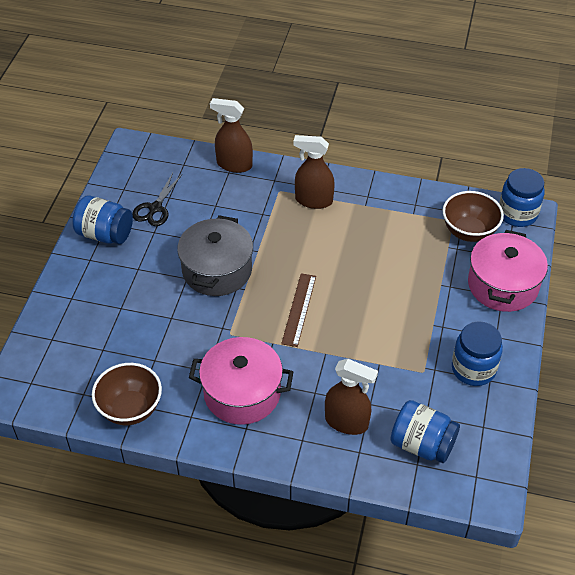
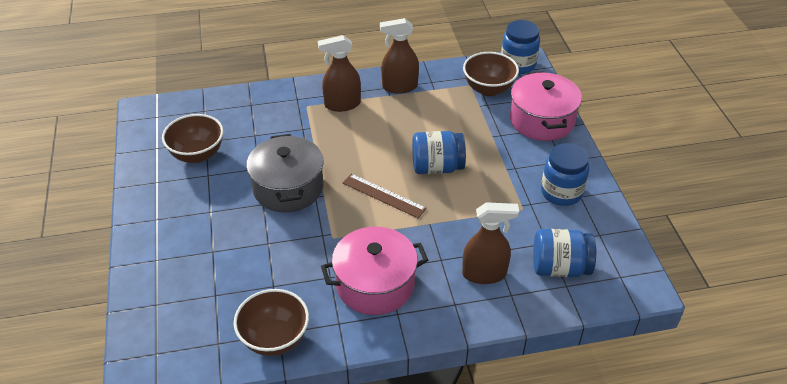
camera: 25 degrees left, 5 degrees down
(105, 234) = (159, 192): blue jar -> blue jar (437, 167)
(155, 208) = (197, 154): black scissors -> brown bowl
(234, 164) = (252, 97): brown spray bottle -> brown spray bottle (399, 87)
(299, 309) = (383, 195): brown ruler -> brown ruler turned 45 degrees counterclockwise

